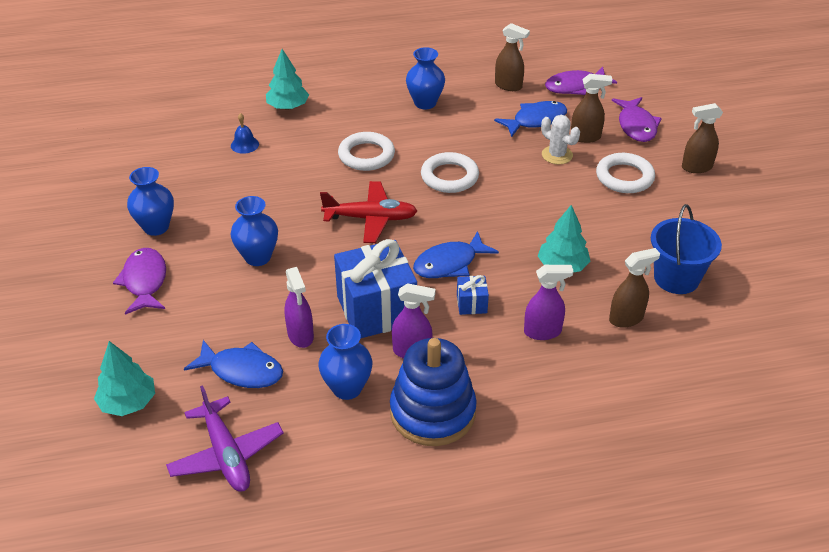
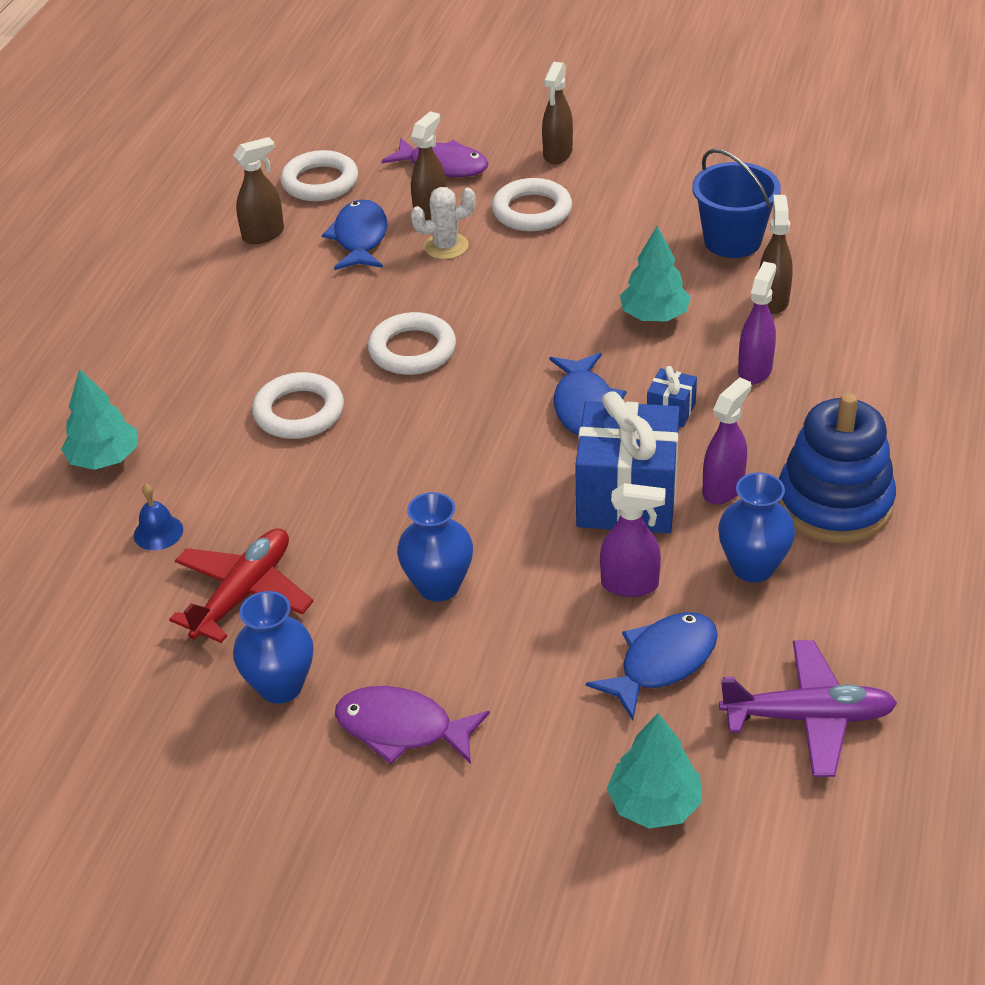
camera: 60 degrees left, 0 degrees up
(371, 218) = (441, 449): red plane -> red plane (244, 593)
(425, 103) = (230, 320): blue vase -> none
(575, 87) = (320, 182): purple fish -> white ring

